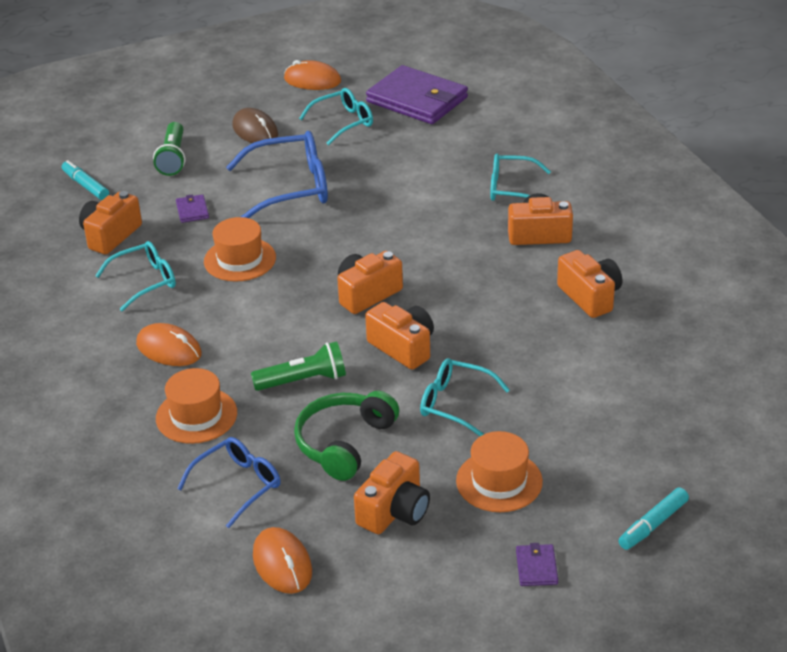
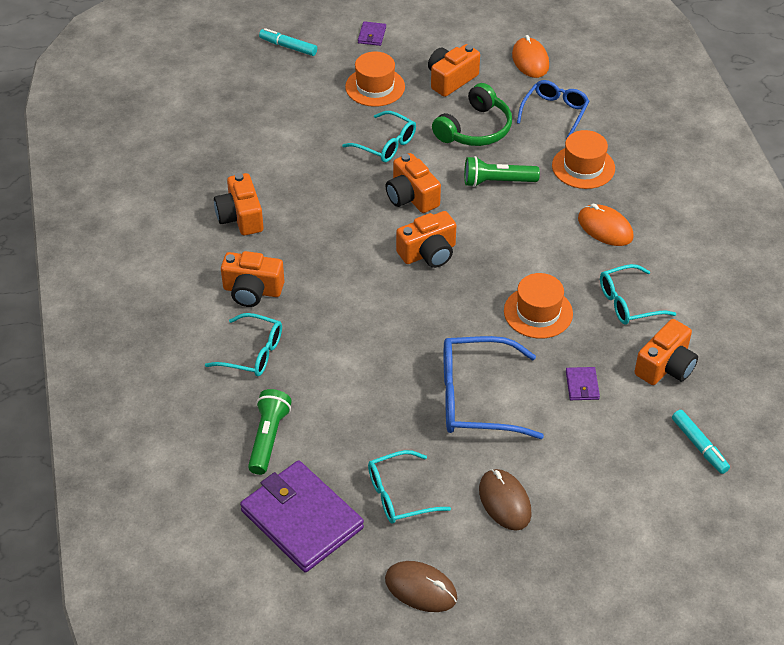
camera: 170 degrees left, 10 degrees up
(173, 158) = (602, 472): green flashlight -> green flashlight (268, 438)
(238, 485) = (555, 112): blue glasses -> blue glasses turned 150 degrees clockwise
(312, 80) = (421, 589): orange mouse -> brown mouse
(653, 525) = (288, 47): turquoise marker -> turquoise marker turned 120 degrees counterclockwise

